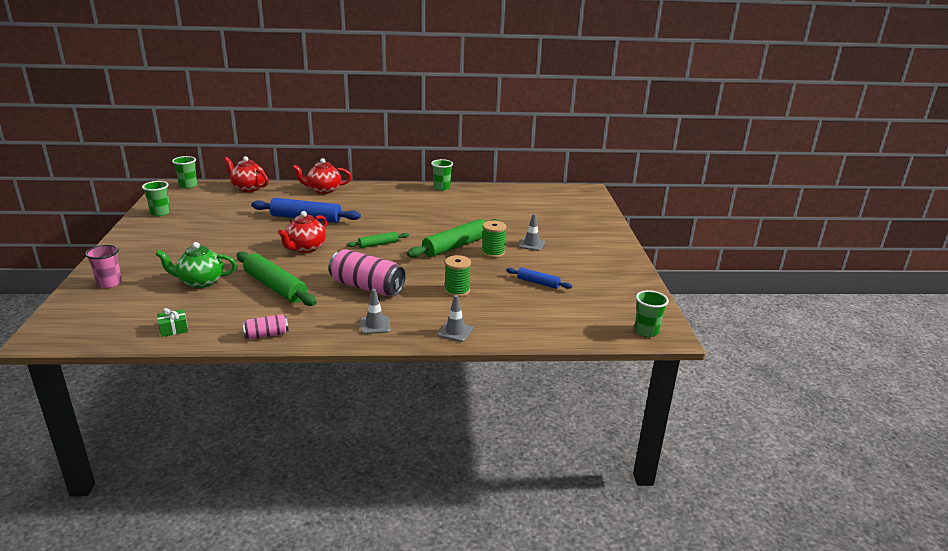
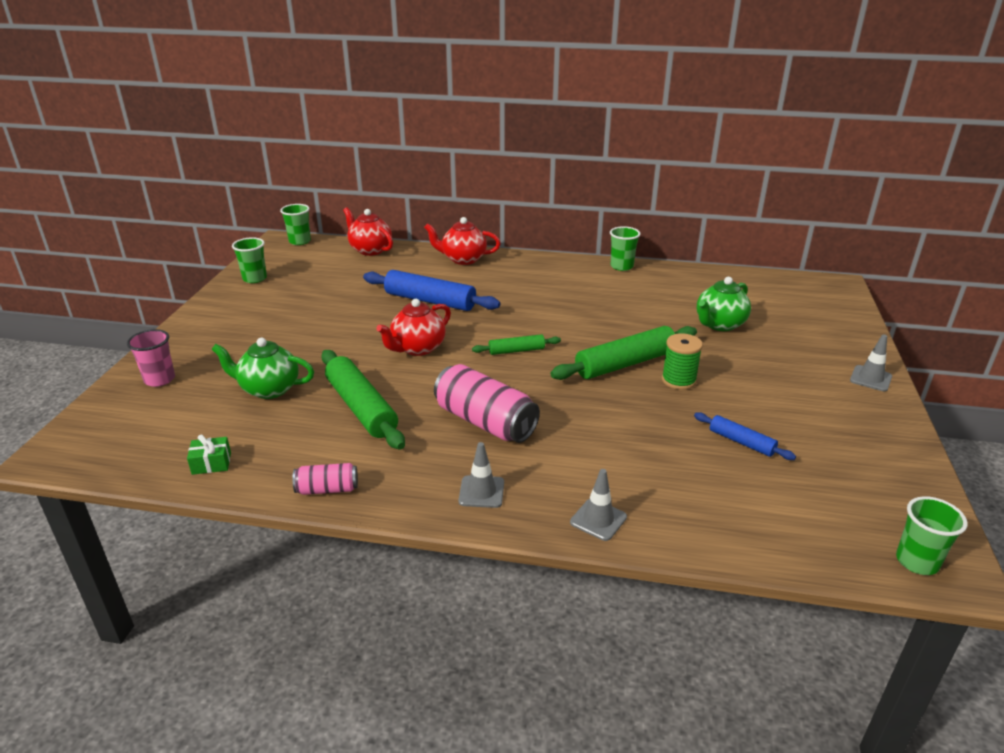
camera: 15 degrees right, 5 degrees up
(457, 291) = (614, 443): green spool -> none
(514, 219) = (719, 324): none -> green teapot
(531, 244) = (739, 371): grey traffic cone -> grey traffic cone (870, 378)

